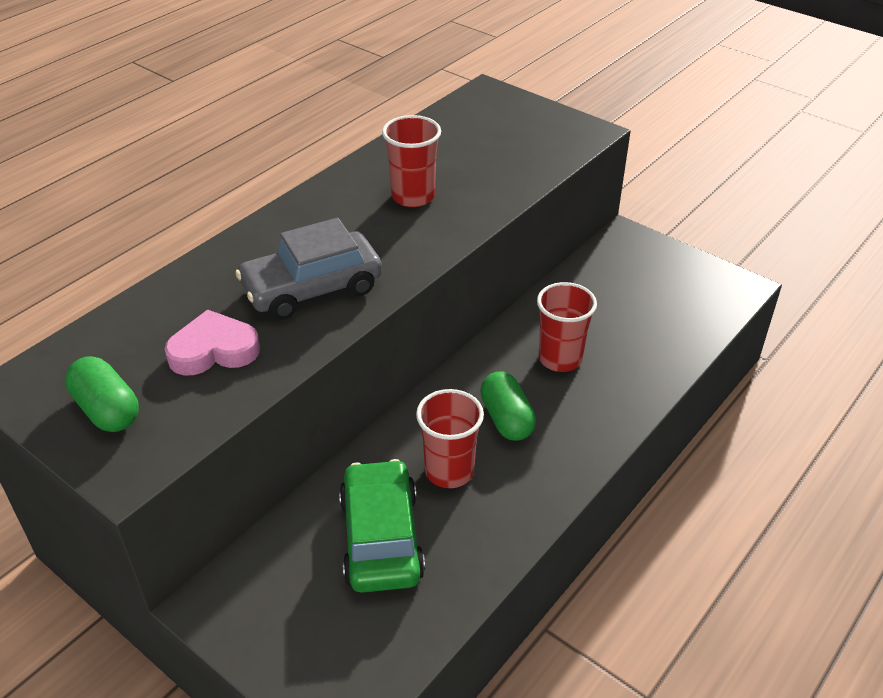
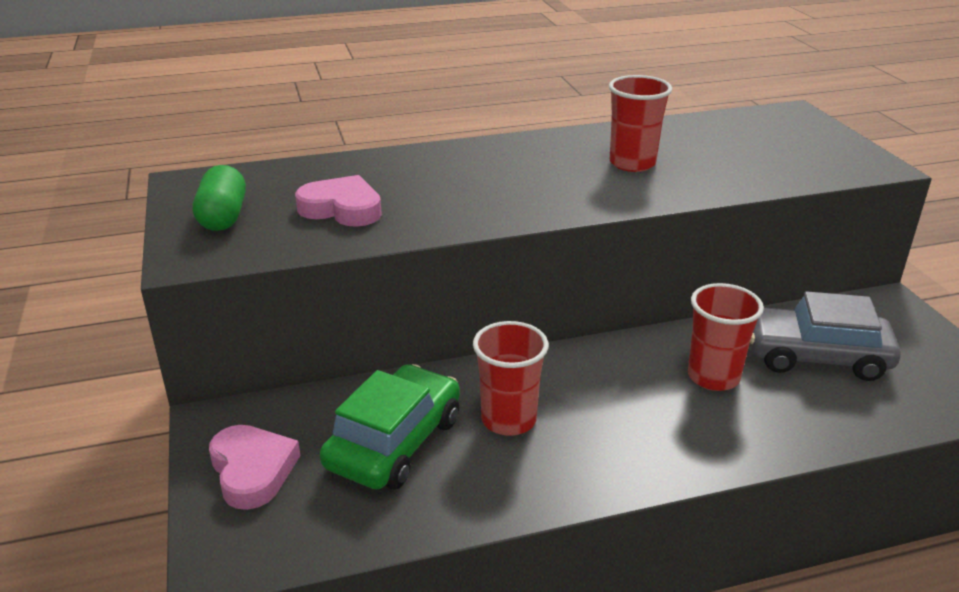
camera: 35 degrees right, 10 degrees down
(290, 627) = (252, 470): none -> pink heart
(312, 288) = (467, 196): grey car -> grey car (816, 356)
(506, 419) = (607, 403): green capsule -> none

